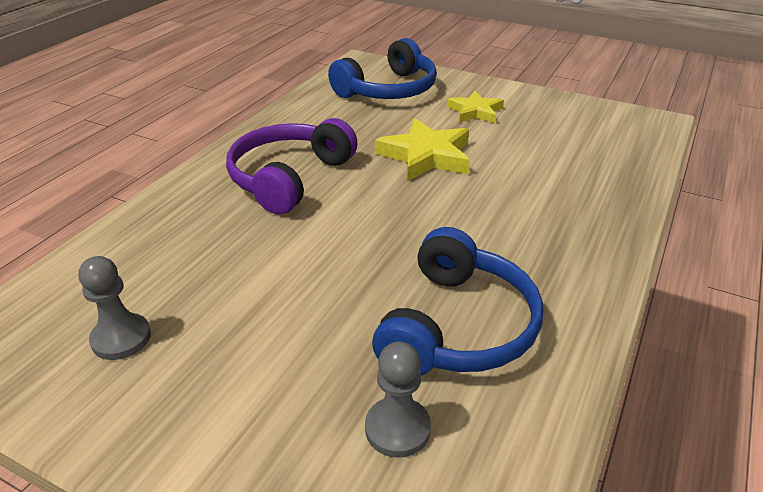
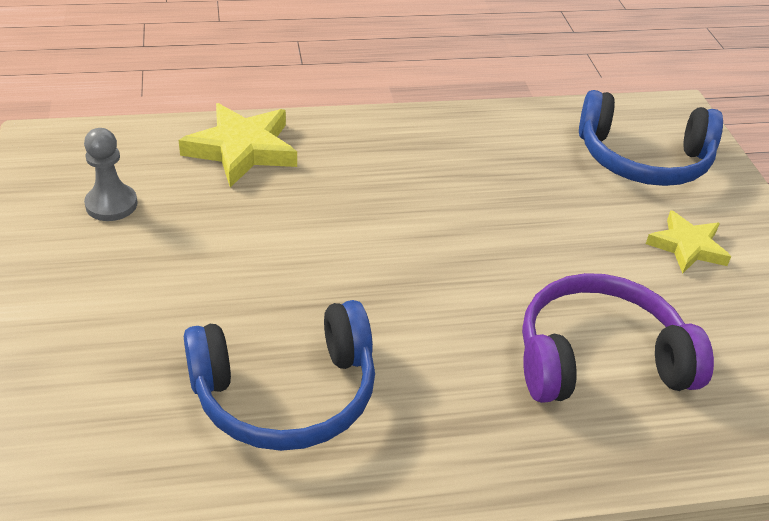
camera: 50 degrees right, 5 degrees up
(289, 178) = (396, 177): purple headphones -> purple headphones (599, 358)
(397, 428) = (132, 408): grey pawn -> none
(426, 156) = (543, 249): yellow star -> yellow star (242, 149)

